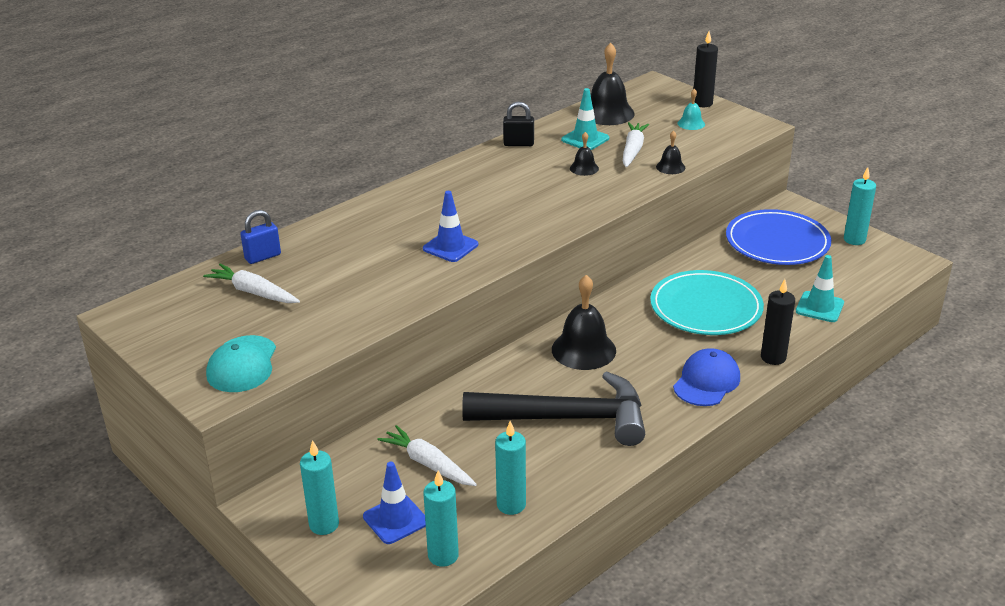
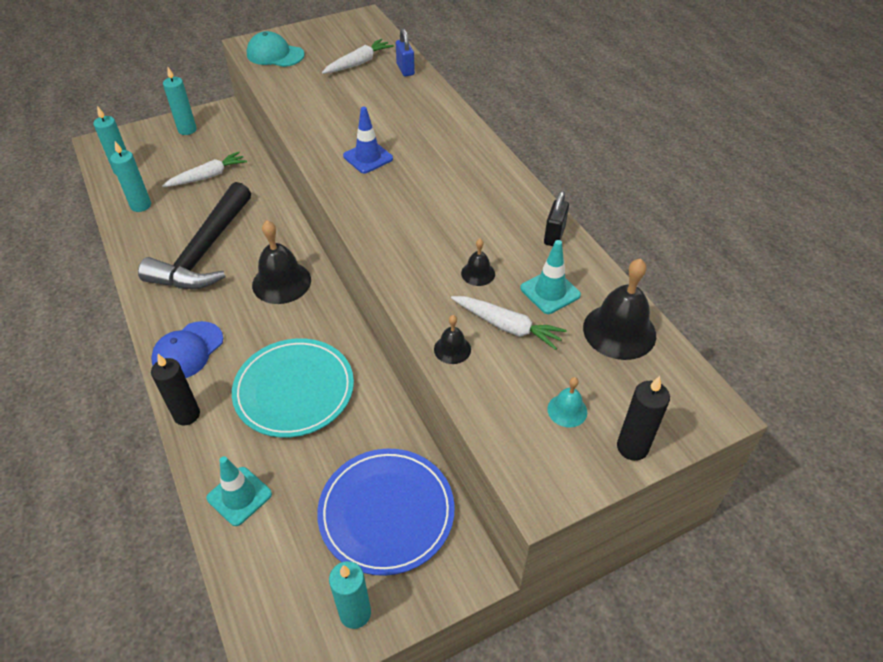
camera: 105 degrees right, 15 degrees up
(395, 519) = (169, 156): blue traffic cone -> none
(706, 381) = (188, 351): blue cap -> blue cap turned 75 degrees clockwise

